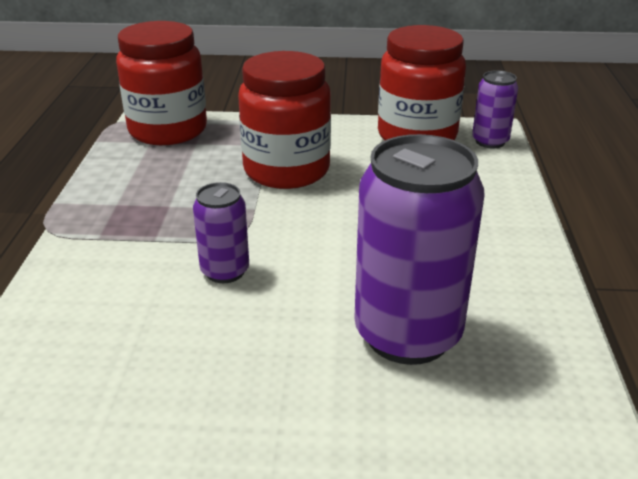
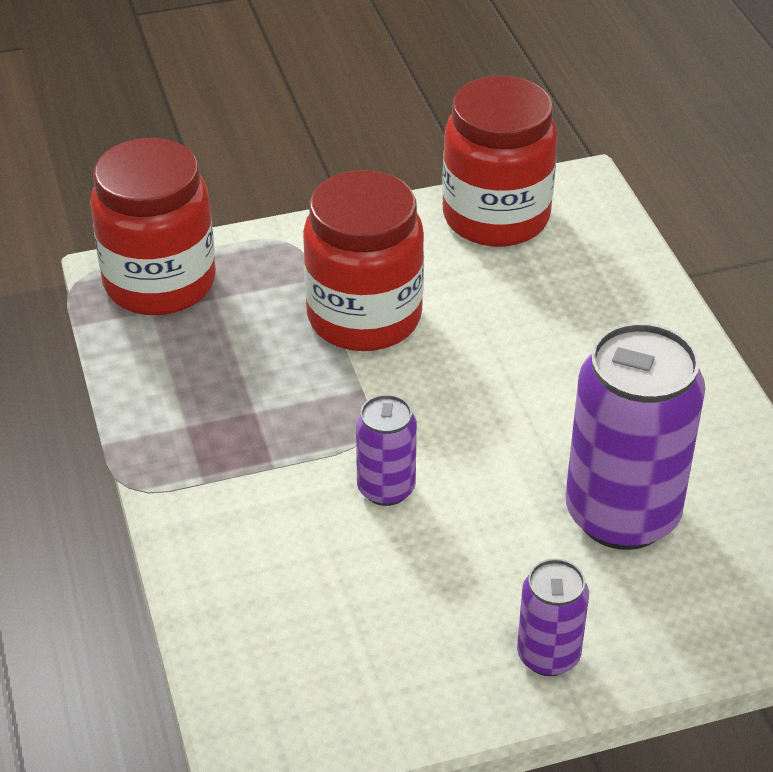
camera: 20 degrees left, 10 degrees up
(490, 141) = (590, 206): purple can -> purple can (548, 655)

